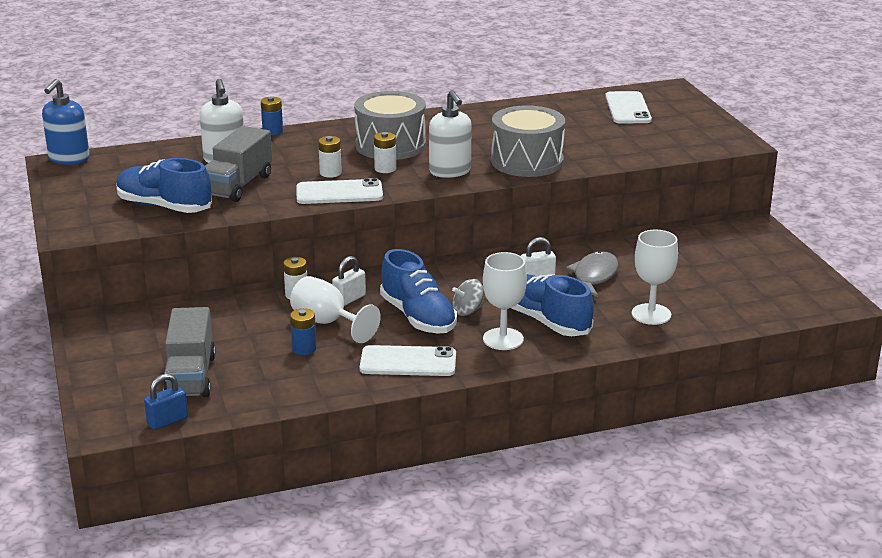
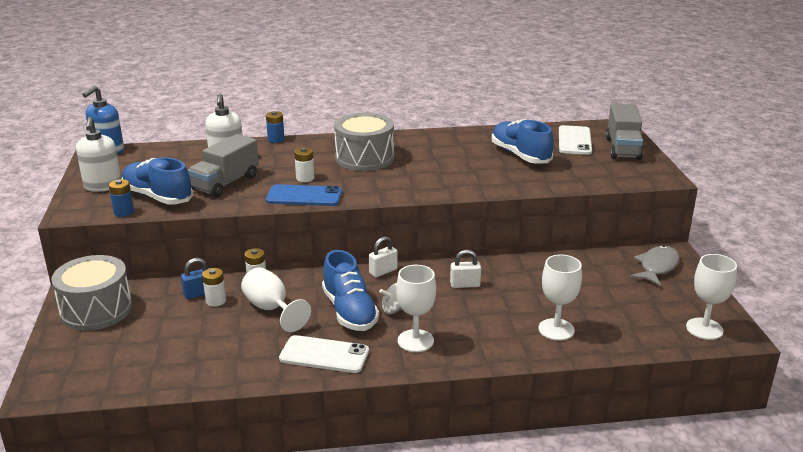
camera: 10 degrees right, 0 degrees up
(167, 421) = (95, 391): blue padlock -> blue padlock (199, 293)
(191, 376) = (135, 349): grey truck -> grey truck (623, 148)
(304, 349) = (241, 332): blue battery -> blue battery (124, 212)
(339, 193) = (304, 196): white phone -> blue phone
(349, 299) = (298, 288): white padlock -> white padlock (383, 271)
(385, 169) = (351, 178): white battery -> white battery (216, 301)
(450, 171) = (404, 184): white soap dispenser -> white soap dispenser (103, 186)
(527, 161) = (473, 181): grey drum -> grey drum (96, 310)
(546, 321) = (459, 326): blue shoe -> blue shoe (520, 155)
(593, 276) = (515, 287): grey fish -> grey fish (657, 267)
(806, 299) = (704, 329): none -> white goblet

